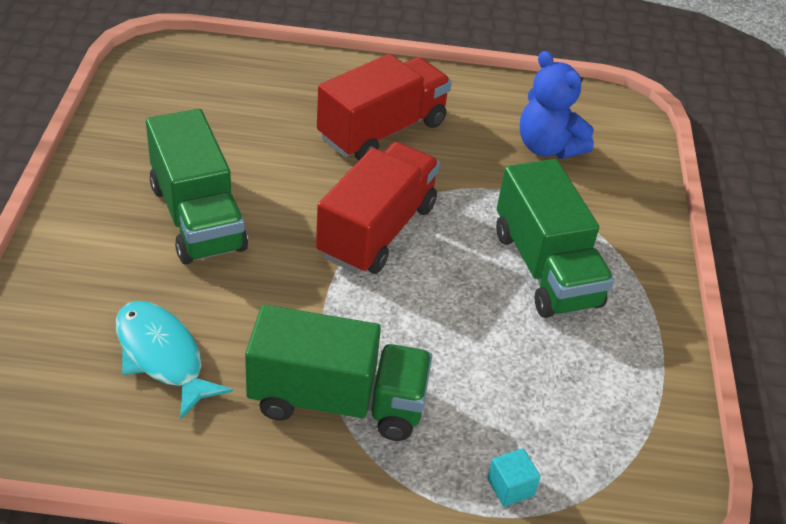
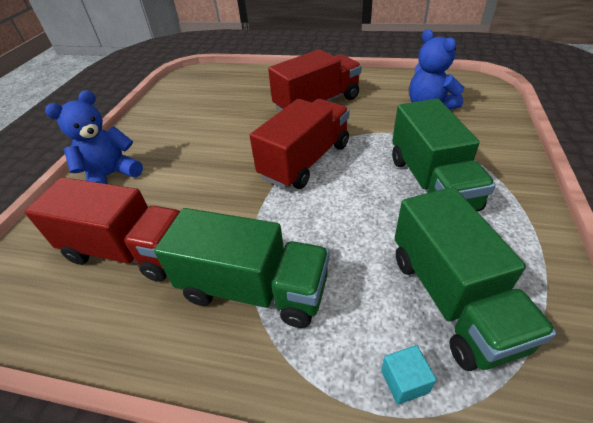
camera: 15 degrees right, 0 degrees up
(90, 245) = (111, 175): none -> blue teddy bear
(162, 356) = (129, 251): turquoise fish -> red truck
(197, 217) = (186, 156): green truck -> green truck (452, 299)

